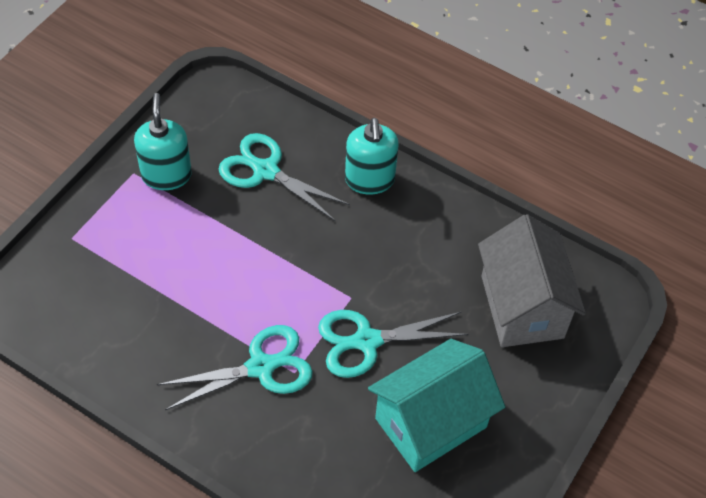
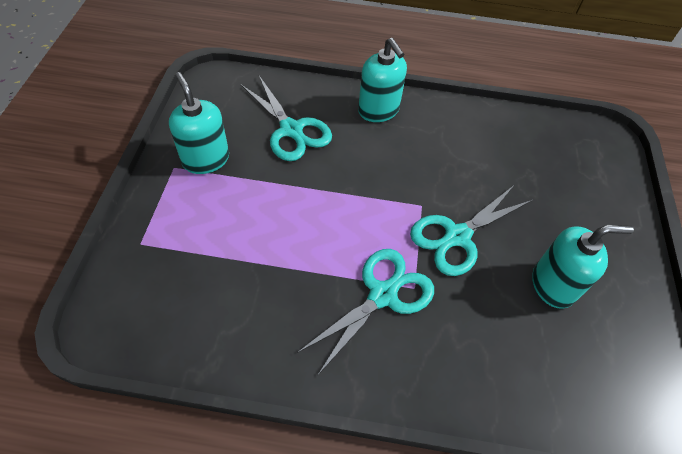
camera: 25 degrees left, 0 degrees up
(266, 171) = (291, 130): turquoise scissors -> turquoise scissors turned 135 degrees counterclockwise
(431, 423) = (553, 285): turquoise house -> turquoise soap dispenser
(522, 307) = (553, 165): grey house -> none

